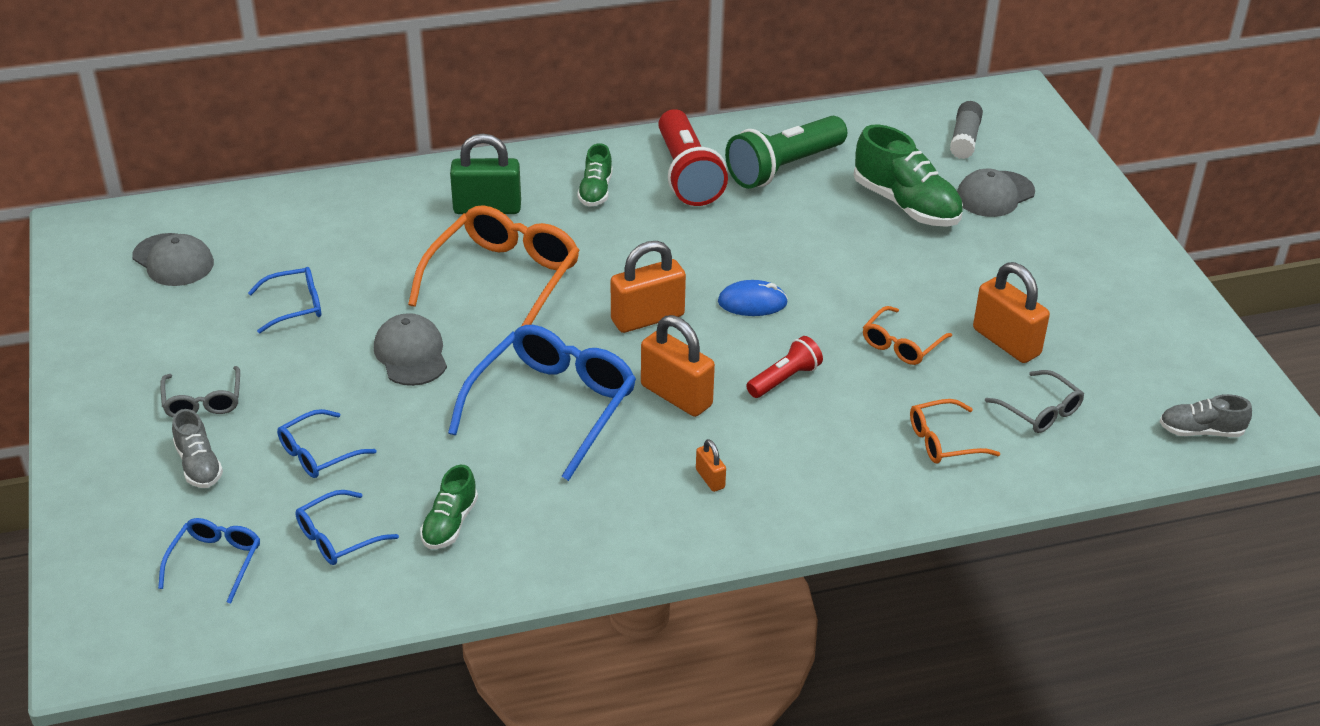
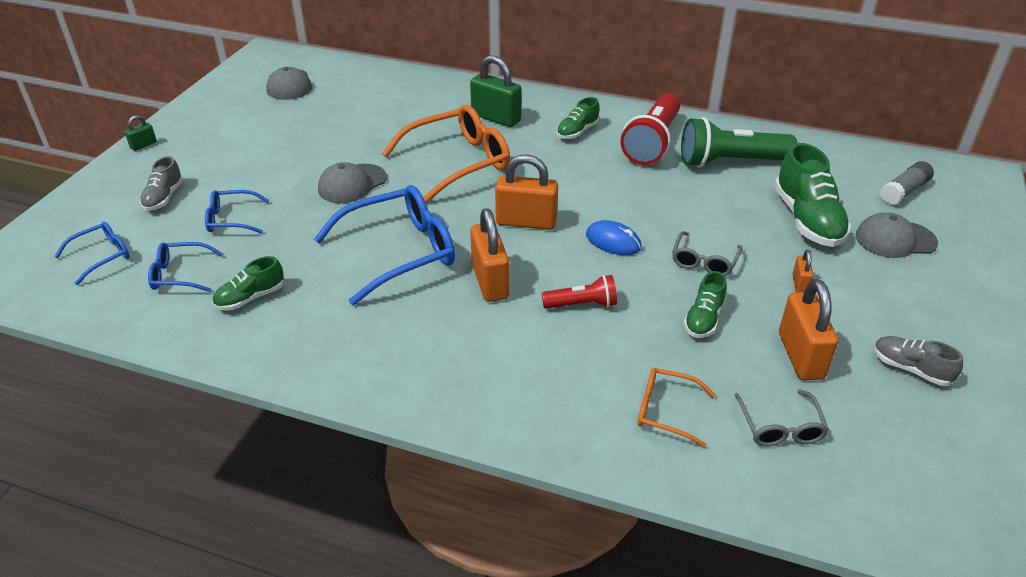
camera: 35 degrees right, 0 degrees up
(79, 415) = (143, 145): none -> green padlock
(203, 401) = (210, 163): grey glasses -> grey glasses (704, 261)
(294, 306) = (320, 132): blue glasses -> none
(411, 354) = (352, 184): grey cap -> grey cap turned 150 degrees counterclockwise
(710, 479) = (450, 351): orange padlock -> orange padlock (799, 284)
(902, 344) = (704, 319): orange glasses -> green shoe
(1201, 431) = (936, 524): grey shoe -> grey shoe (910, 369)

